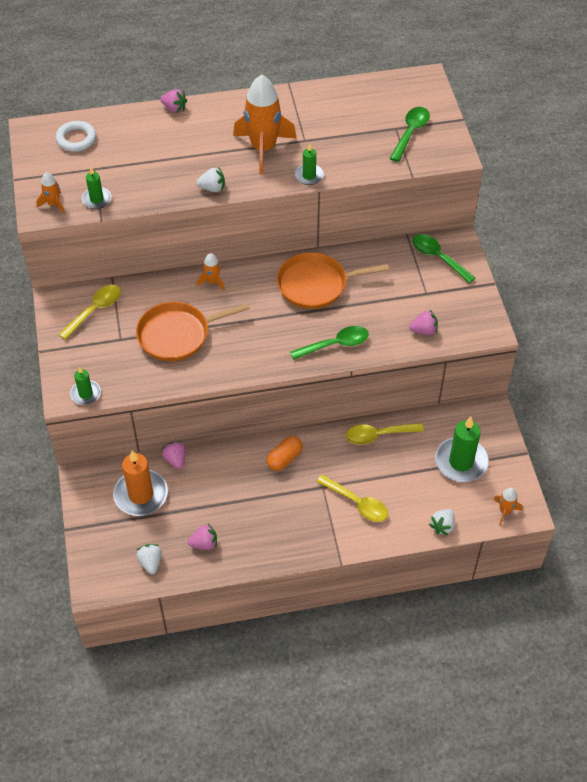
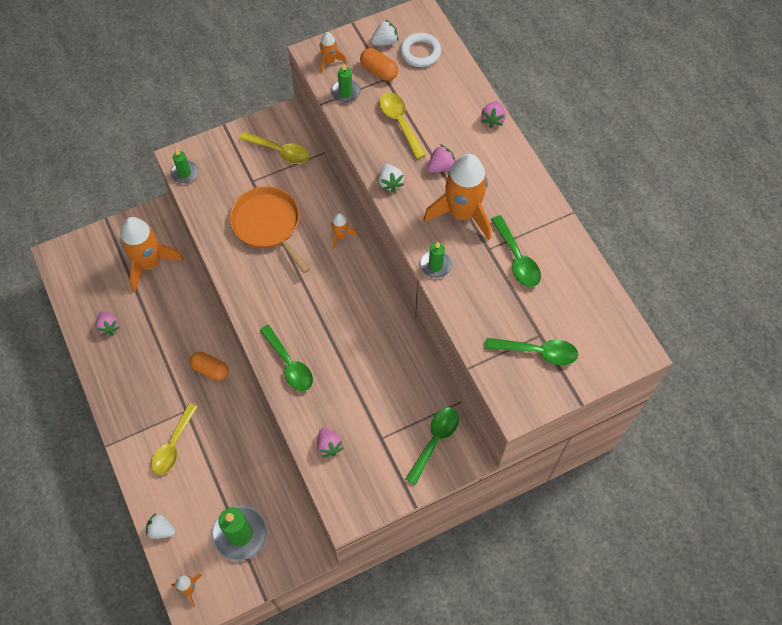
camera: 75 degrees right, 10 degrees up
(83, 171) = (379, 71): none -> orange capsule
(141, 494) = (149, 263): orange candle -> orange rocket
(150, 562) = (83, 290): white strawberry -> white strawberry (385, 41)
(175, 459) = (191, 280): pink strawberry -> pink strawberry (441, 166)
(316, 284) = (362, 328): orange pan -> none
(321, 125) = (517, 259): none -> green spoon
(378, 435) = (255, 447): yellow spoon -> yellow spoon (400, 122)

